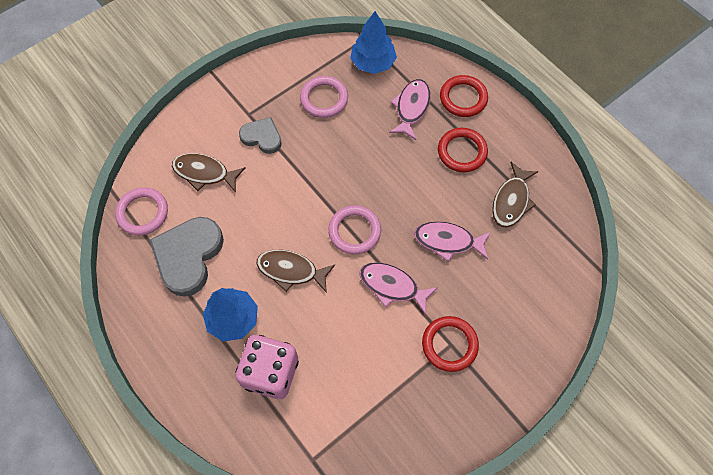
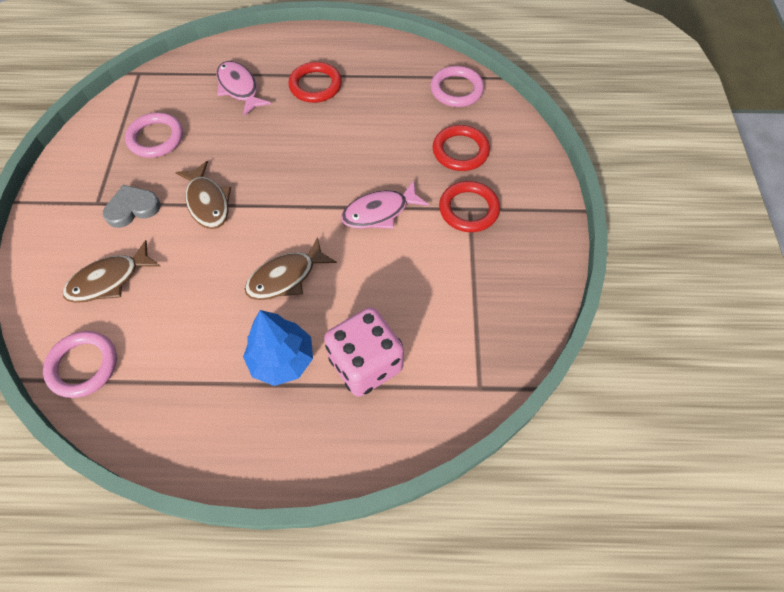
camera: 50 degrees left, 5 degrees down
(188, 256) = (177, 355): grey heart -> none
(354, 231) = (302, 203): pink ring -> pink ring (456, 90)
(373, 63) = (167, 83): blue tree -> none
(448, 241) = (380, 148): pink fish -> none
(463, 98) = (272, 53): red ring -> red ring (460, 151)
(511, 201) = (390, 86): brown fish -> brown fish (208, 202)

